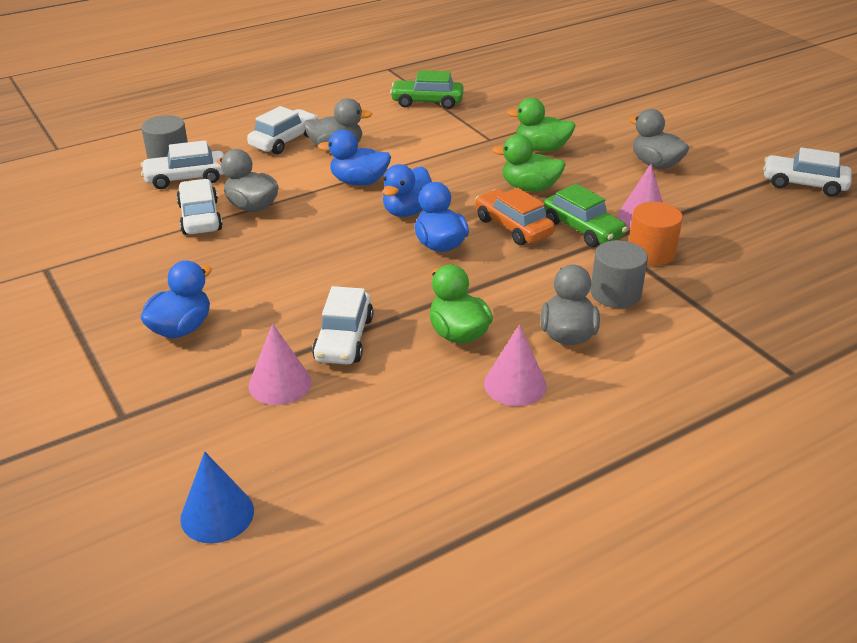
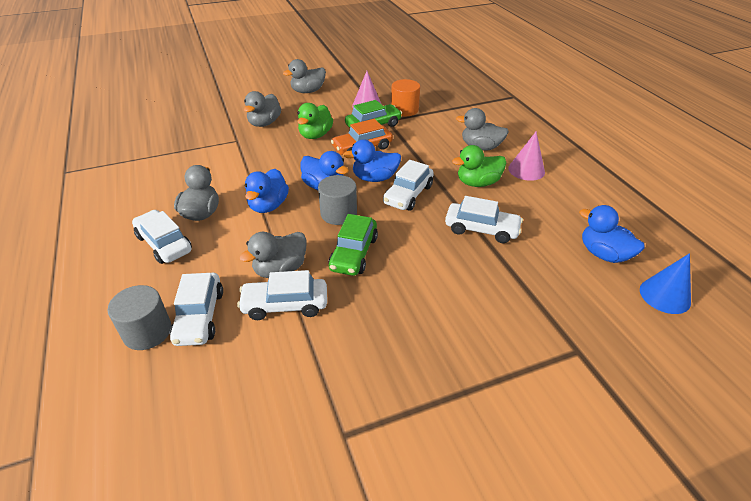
camera: 80 degrees left, 5 degrees up
(181, 328) = (463, 316): blue duck -> blue duck (603, 254)
(280, 383) = (531, 262): pink cone -> none
(427, 102) = (152, 159): green car -> green car (354, 253)
(541, 148) = (264, 123): green duck -> grey duck
(615, 293) = (443, 127): grey cylinder -> grey cylinder (338, 213)
(804, 184) = (351, 59): white car -> white car (408, 195)

